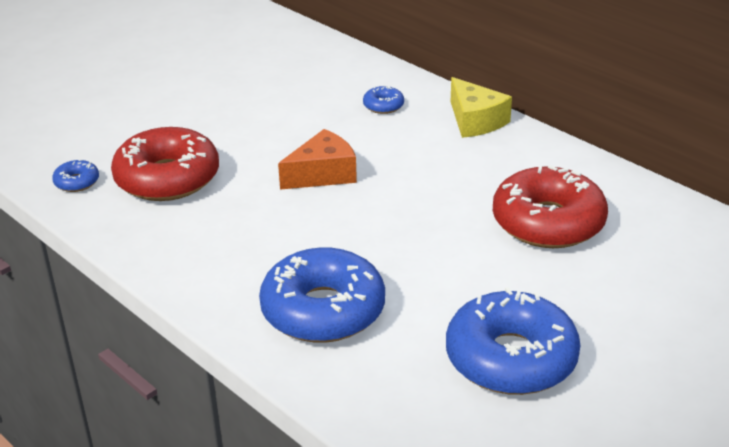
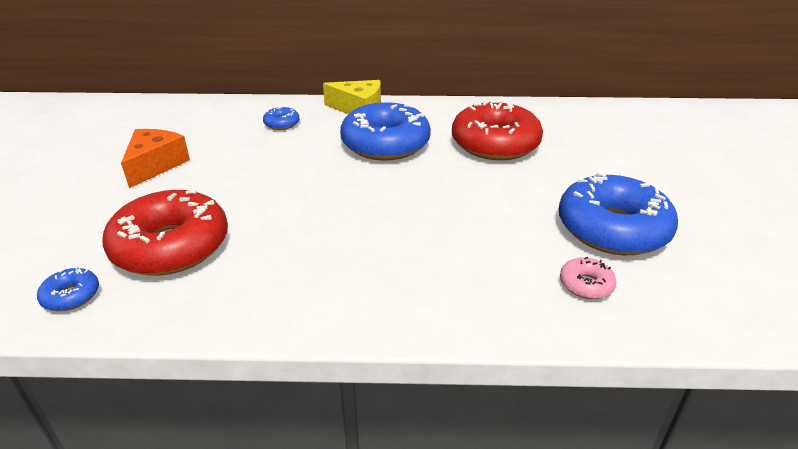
camera: 45 degrees left, 0 degrees up
(323, 174) = (306, 182): orange cheese -> orange cheese (155, 165)
(323, 310) = (458, 271): blue donut -> blue donut (385, 144)
(401, 381) = (586, 284): none -> pink donut

